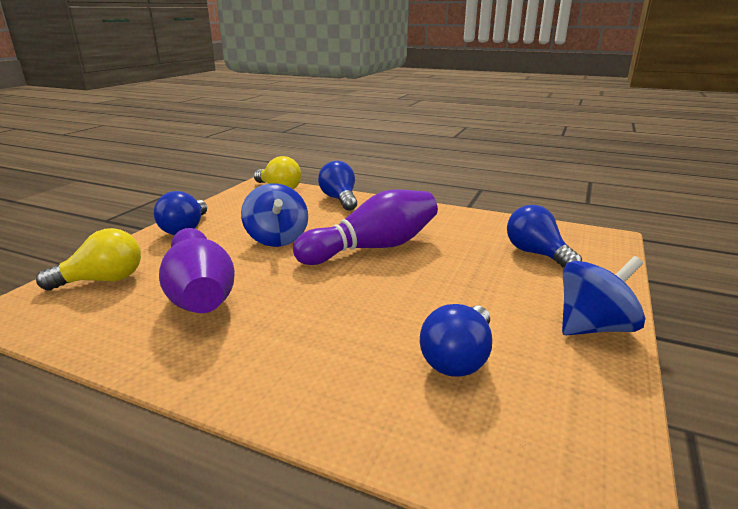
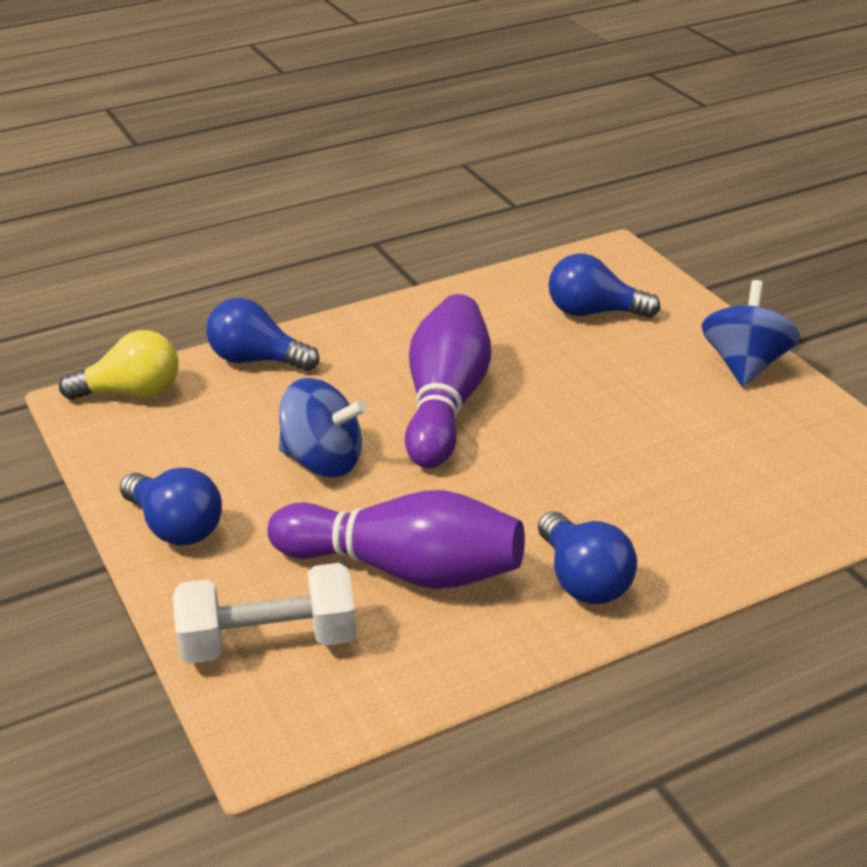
camera: 50 degrees left, 10 degrees up
(103, 280) = (269, 642): yellow light bulb -> white dumbbell
(458, 358) = (714, 458): blue light bulb -> blue light bulb (583, 580)

